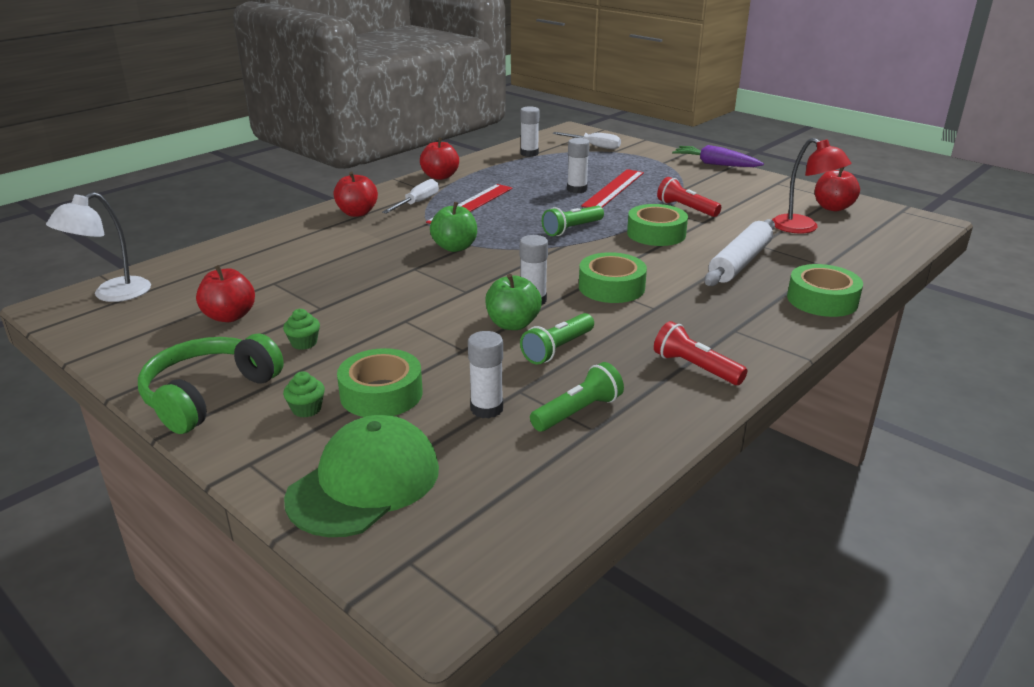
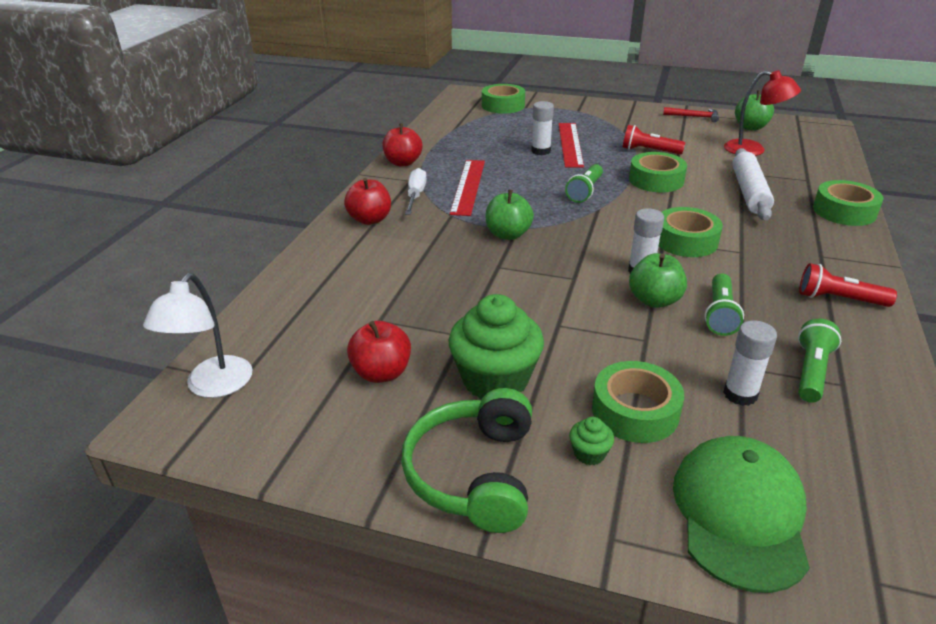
camera: 25 degrees left, 5 degrees up
(304, 343) = (495, 380): green cupcake -> green cupcake, size x2.37
(529, 153) = (456, 123): white glue stick -> none
(594, 146) = (503, 105): white screwdriver -> green tape
(715, 164) = (620, 105): purple carrot -> none
(781, 188) = (694, 117): none -> red hammer
(832, 208) = (750, 127): red apple -> green apple

